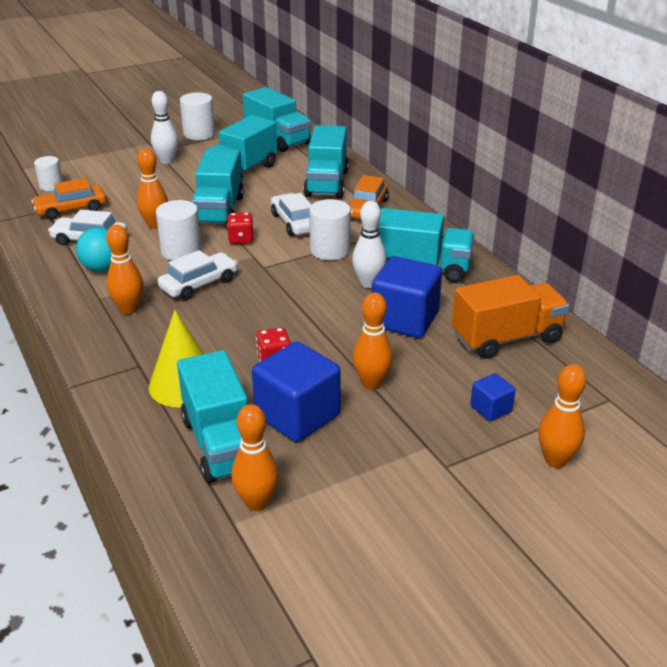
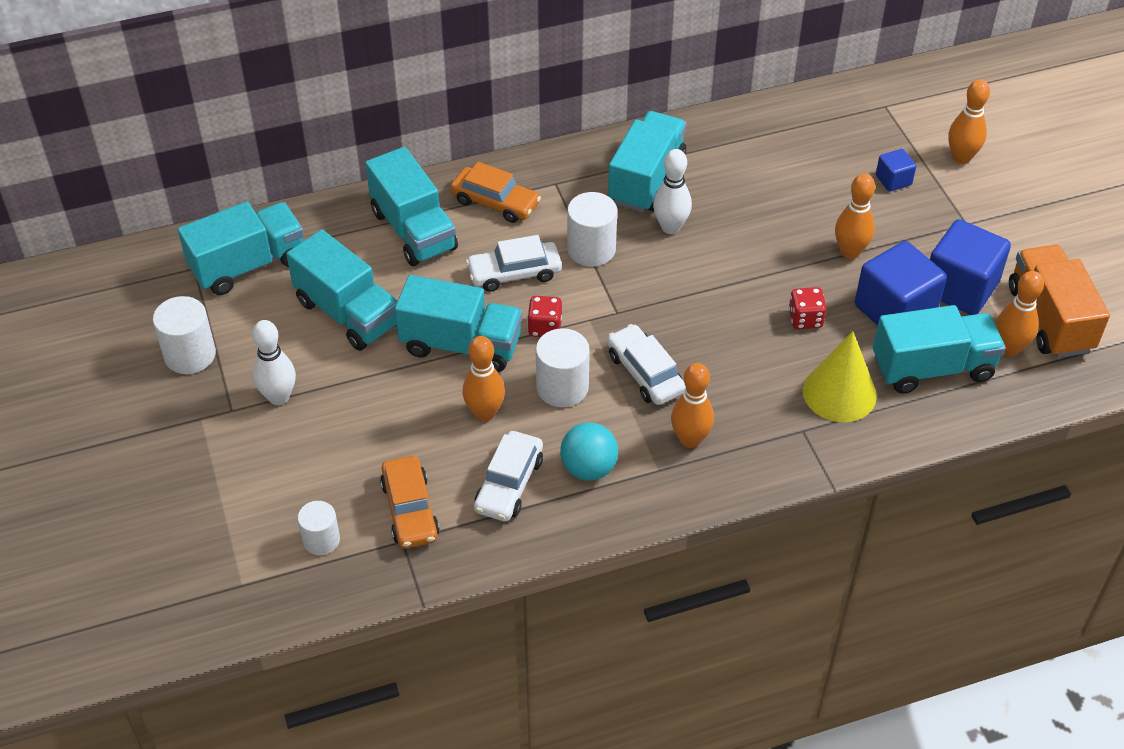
camera: 80 degrees left, 15 degrees up
(326, 183) = (413, 230): turquoise truck -> turquoise truck turned 45 degrees clockwise
(405, 319) = (745, 211): blue cube -> blue cube (960, 288)
(506, 338) = (787, 146): orange truck -> orange truck (1049, 319)

